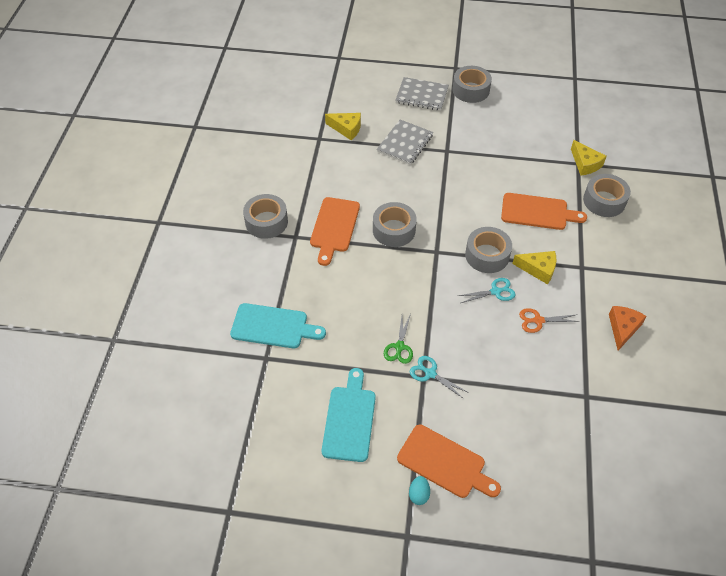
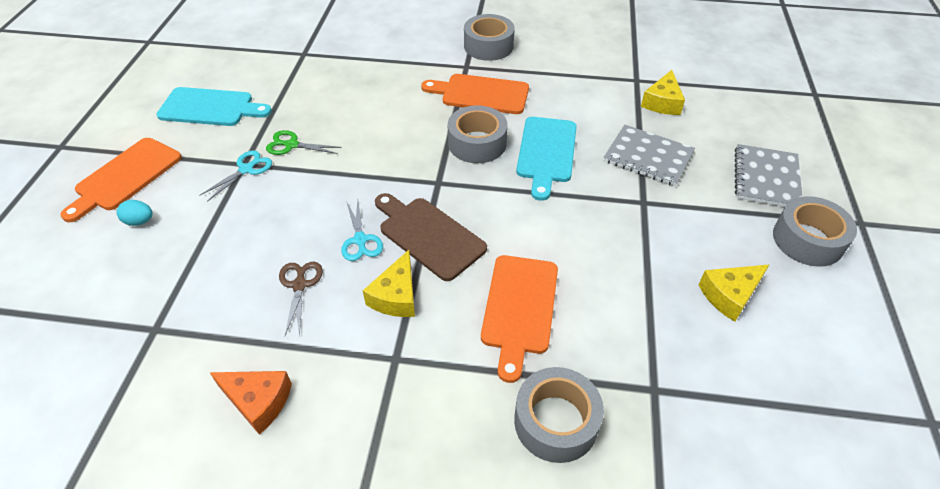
camera: 90 degrees right, 5 degrees down
(273, 326) = (341, 56): turquoise cutting board -> turquoise cutting board (546, 153)
(419, 494) = (100, 155): turquoise egg -> turquoise egg (139, 221)
(487, 255) = (428, 235): grey tape -> brown cutting board
(538, 320) = (299, 285): orange scissors -> brown scissors
(585, 164) = (655, 403): yellow cheese -> yellow cheese (729, 295)

